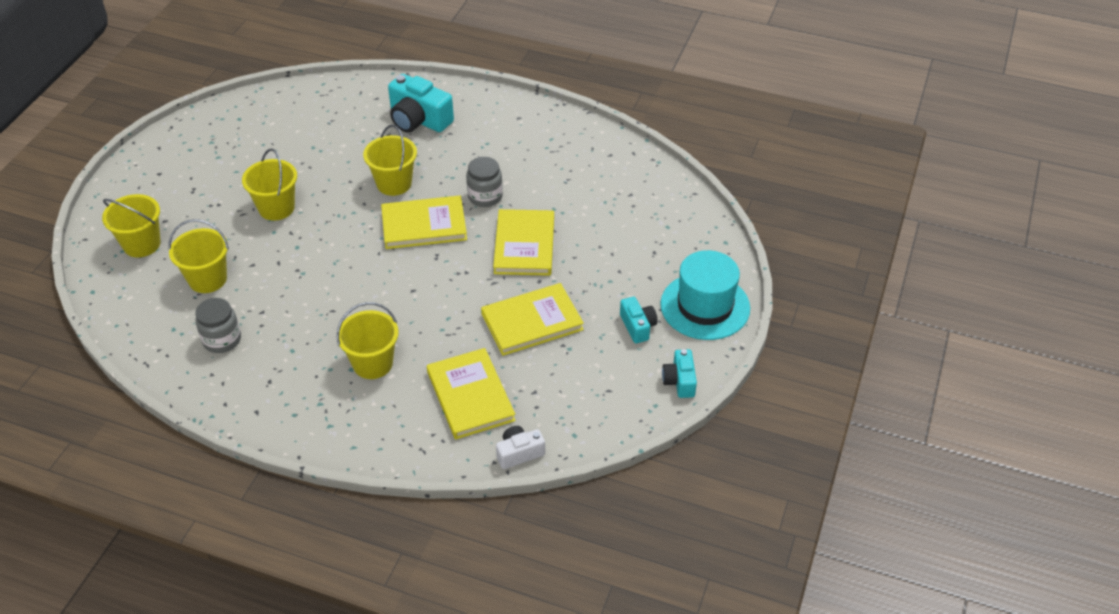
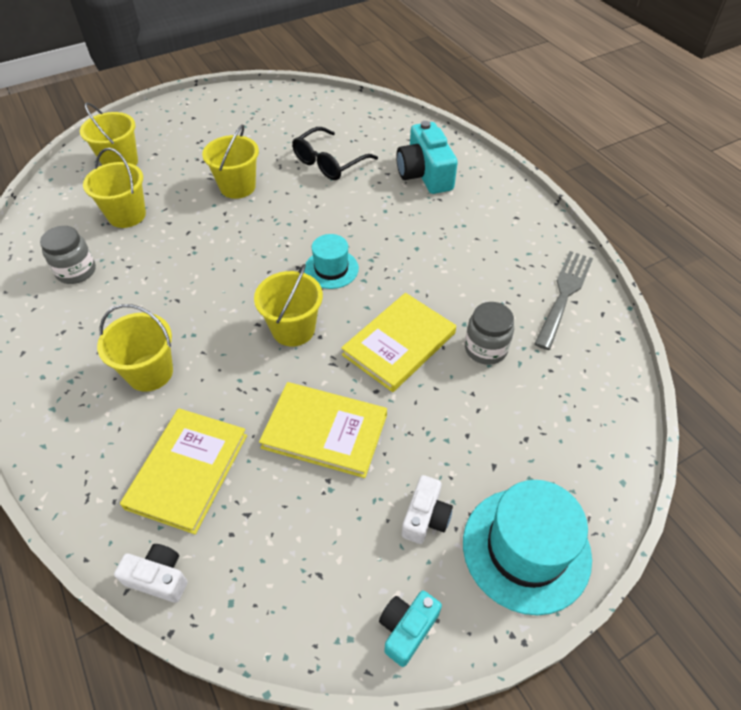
camera: 40 degrees right, 5 degrees up
(331, 149) = (329, 162): none -> black glasses
(394, 183) = (347, 217): yellow bucket -> yellow bucket (293, 329)
(424, 225) = (331, 269): yellow book -> turquoise hat
(485, 196) = (411, 273): grey jar -> grey jar (485, 349)
(599, 154) = (564, 295): none -> grey fork
(638, 326) = (425, 517): turquoise camera -> white camera

